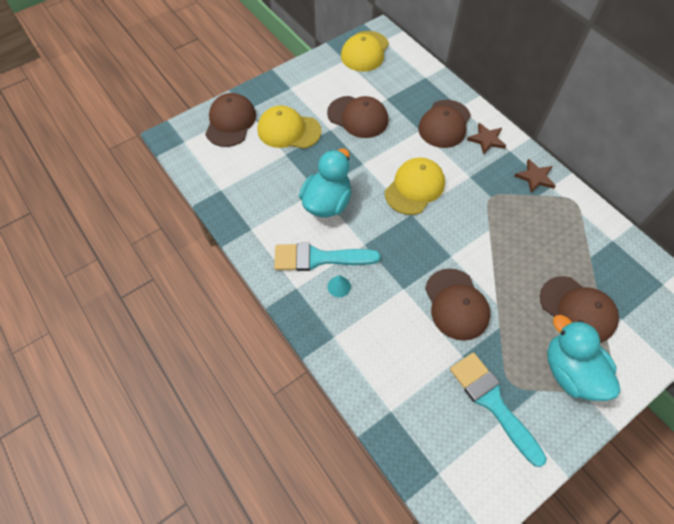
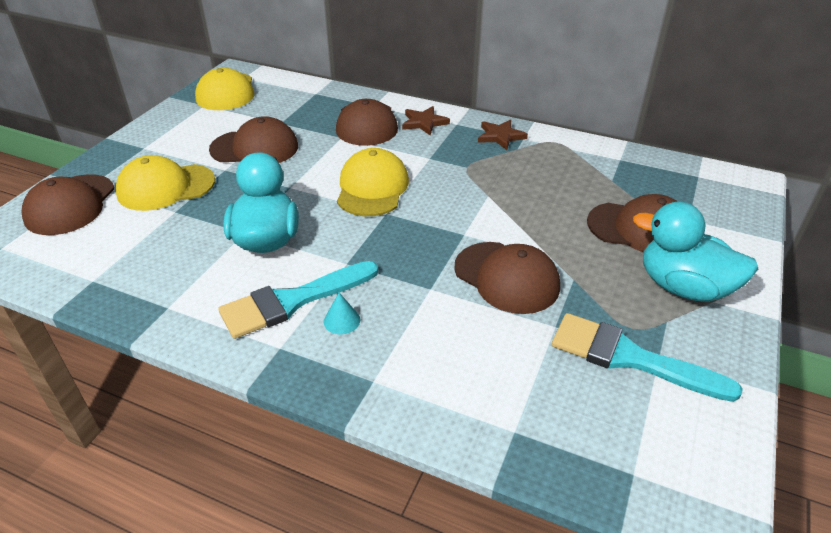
camera: 30 degrees left, 20 degrees down
(230, 122) = (70, 205): brown cap -> brown cap turned 150 degrees counterclockwise

